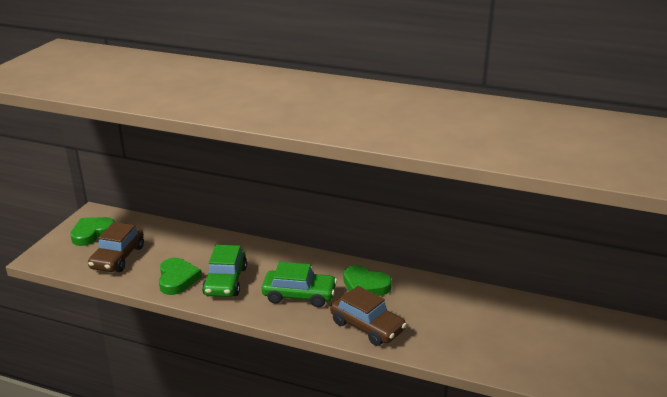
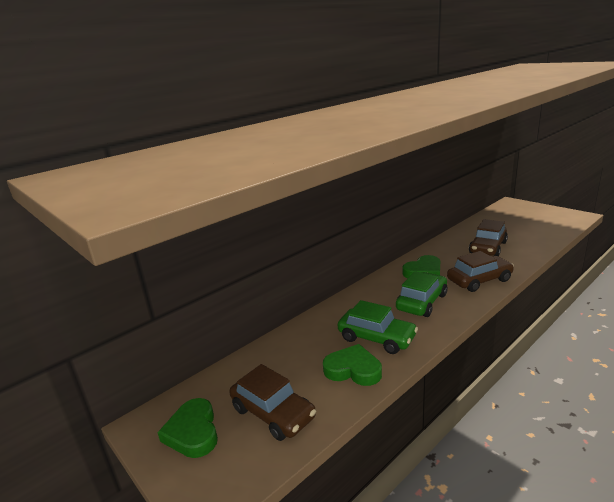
camera: 60 degrees left, 5 degrees down
(460, 324) = (488, 248): none -> brown car

